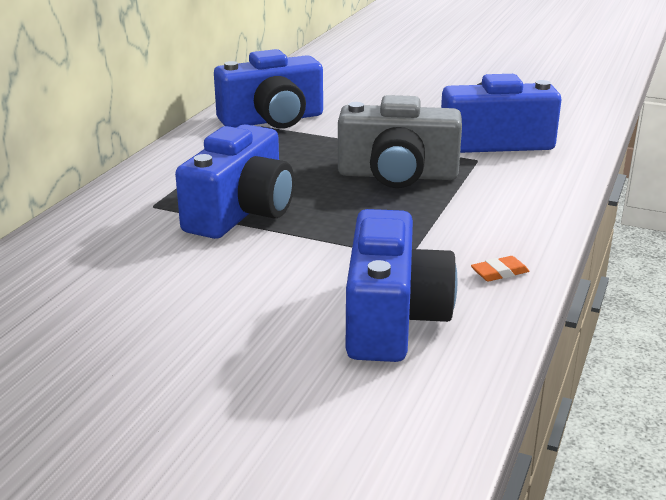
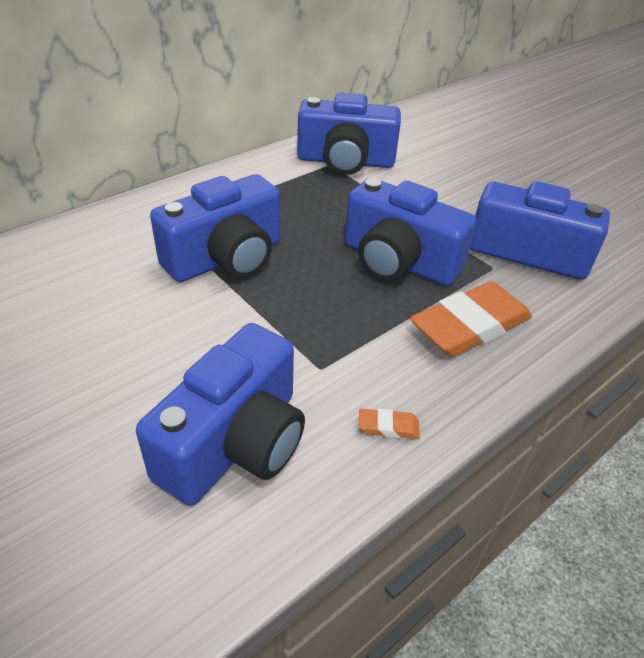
camera: 25 degrees right, 15 degrees up
(397, 175) = (398, 261): grey camera -> blue camera
(497, 199) = (470, 326): none -> orange eraser

